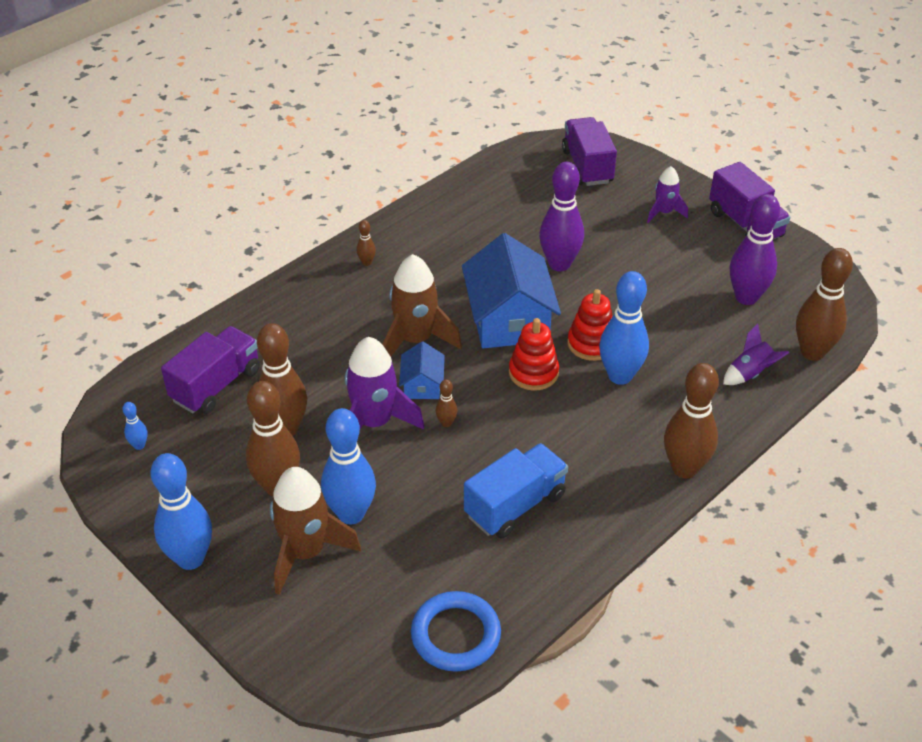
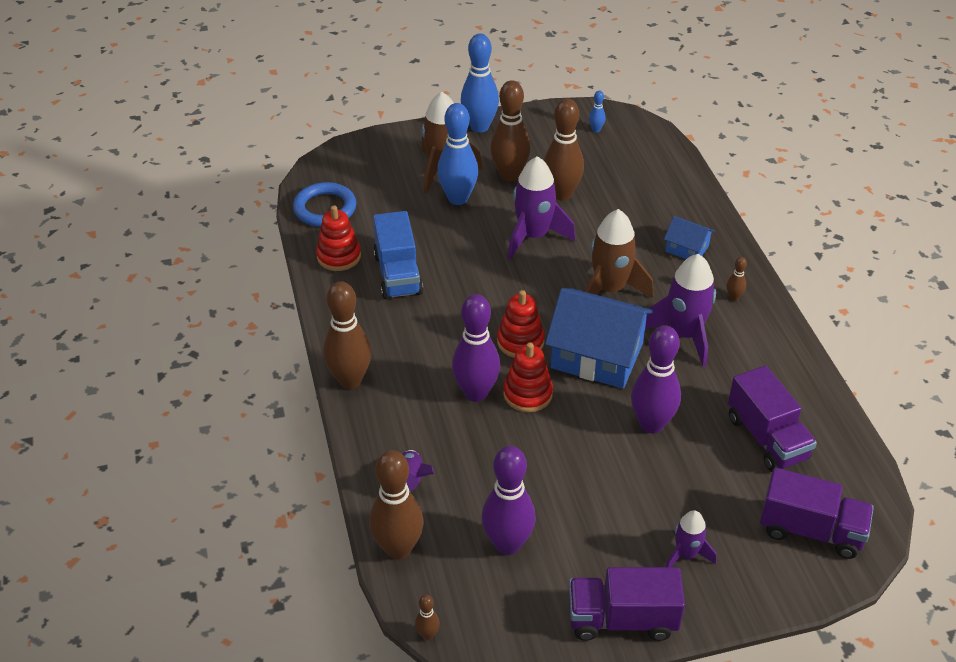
camera: 120 degrees right, 0 degrees up
(216, 385) = (632, 175): purple truck -> purple truck (766, 438)
(422, 385) = (555, 274): blue house -> blue house (687, 248)
(439, 277) = (684, 335): none -> purple rocket
(446, 423) = (504, 272): brown bowling pin -> brown bowling pin (427, 634)
(527, 573) = (339, 256): none -> red stacking toy
(620, 376) = (476, 393): blue bowling pin -> purple bowling pin

